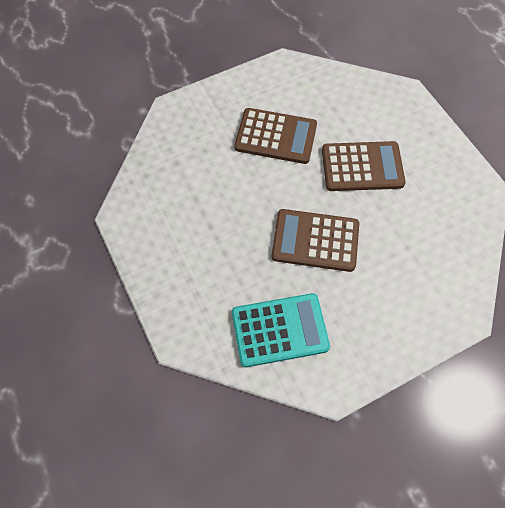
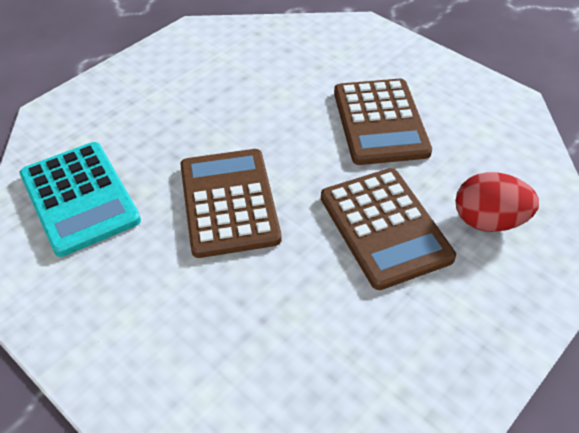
camera: 70 degrees right, 15 degrees down
(373, 118) = (488, 221): none -> red egg

